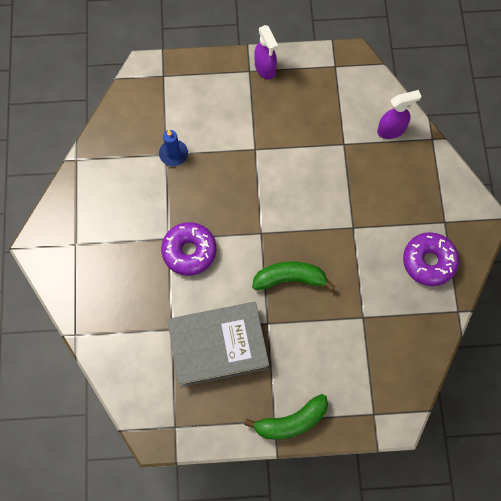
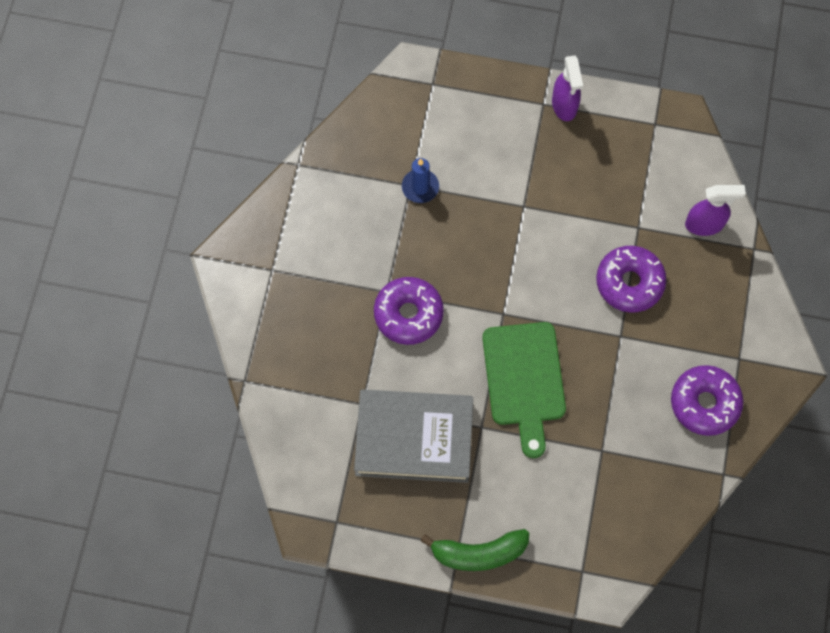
camera: 15 degrees right, 0 degrees up
(290, 279) = (524, 380): green banana -> green cutting board
(348, 186) = (629, 282): none -> purple donut

